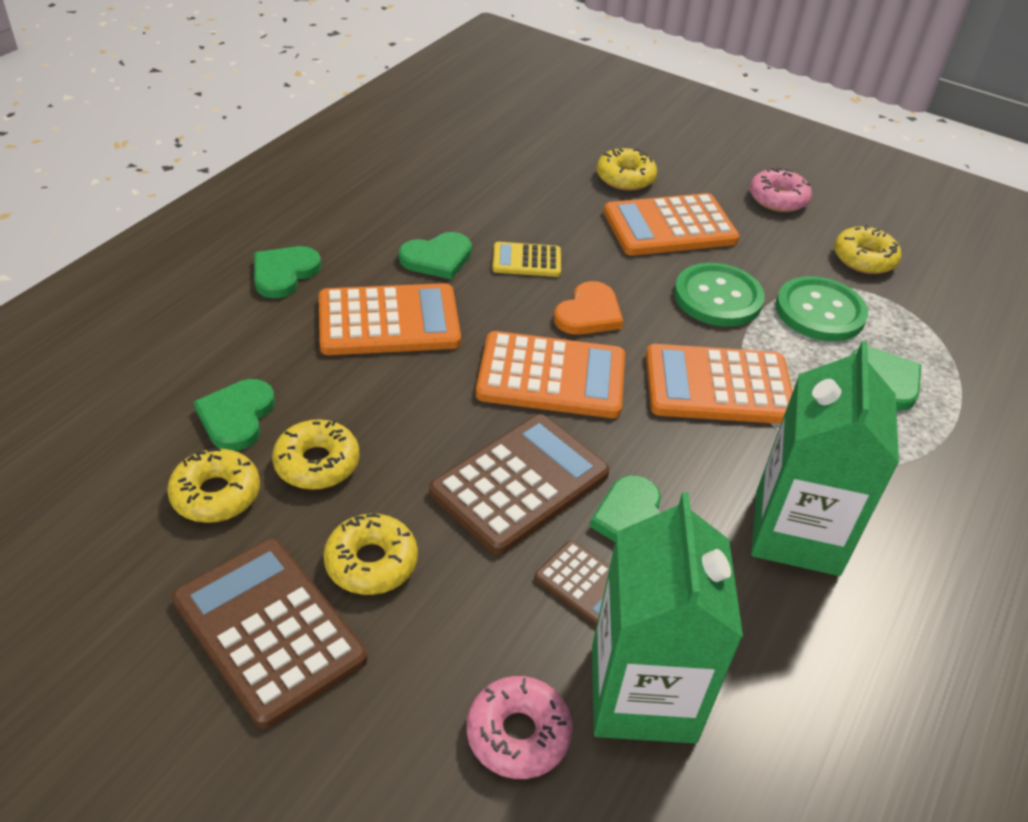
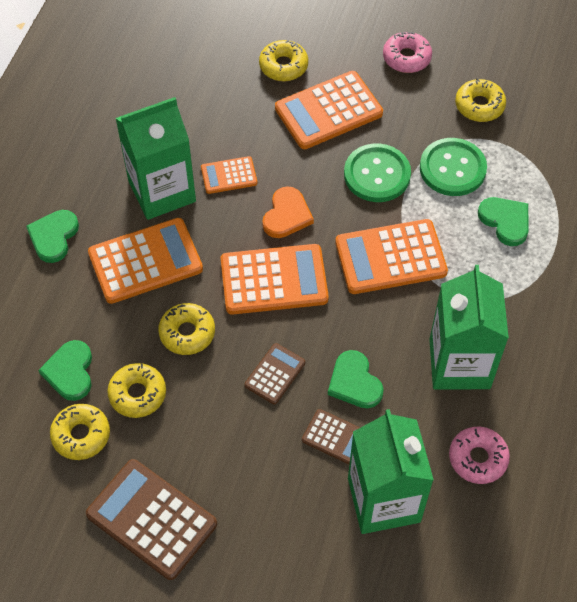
camera: 10 degrees left, 15 degrees up
(371, 562) = (197, 457): yellow donut -> yellow donut (187, 333)
(437, 258) = (162, 191): green heart -> green carton
(518, 734) = (318, 544): pink donut -> pink donut (478, 458)
(520, 483) = (275, 374): brown calculator -> brown calculator, size x0.54
(526, 261) = (229, 176): yellow calculator -> orange calculator

